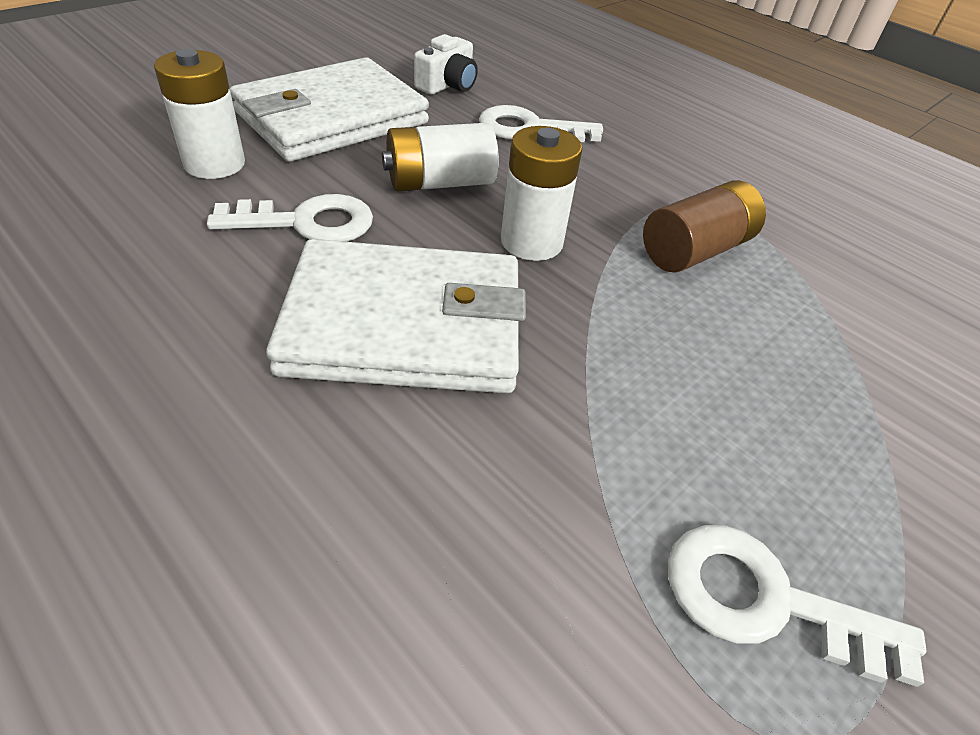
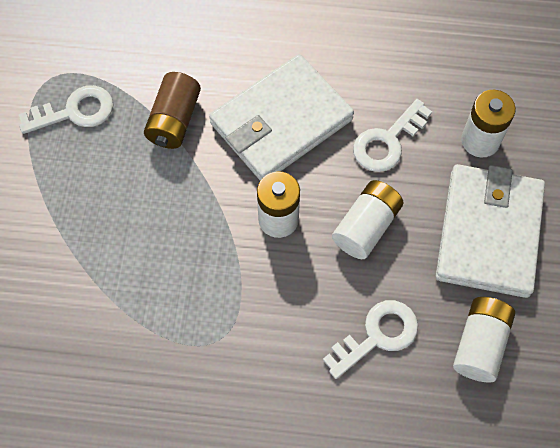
camera: 145 degrees right, 20 degrees up
(447, 85) = (480, 344): white camera -> white battery
(695, 250) = (194, 287): brown battery -> brown battery (174, 120)

